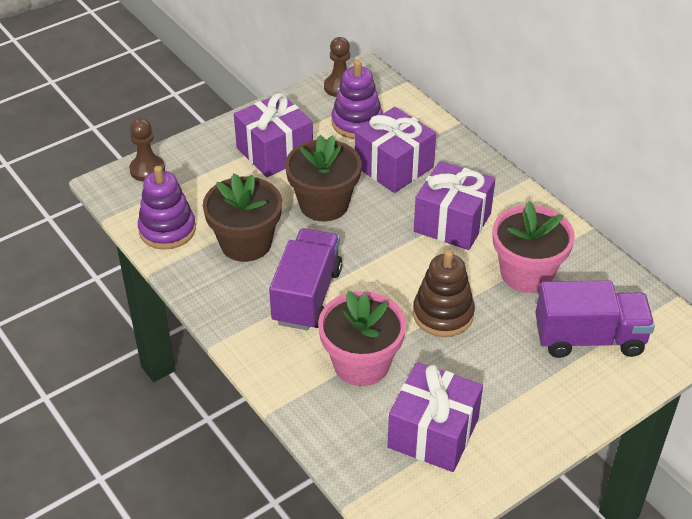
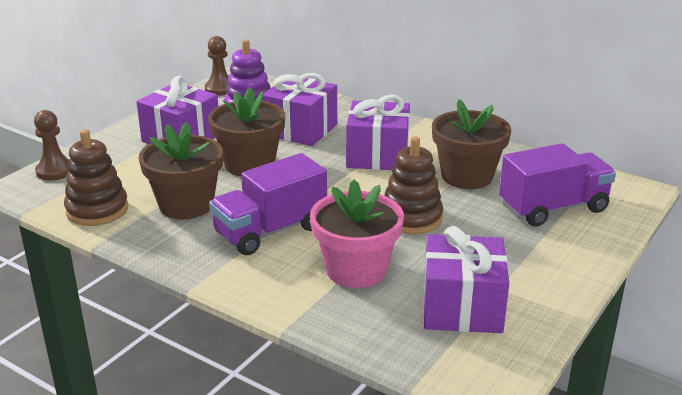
camera: 20 degrees left, 15 degrees down
(167, 230) = (97, 210): purple stacking toy -> brown stacking toy
(307, 296) = (270, 231): purple truck -> purple truck turned 120 degrees counterclockwise
(526, 273) = (467, 176): pink flower pot -> brown flower pot

